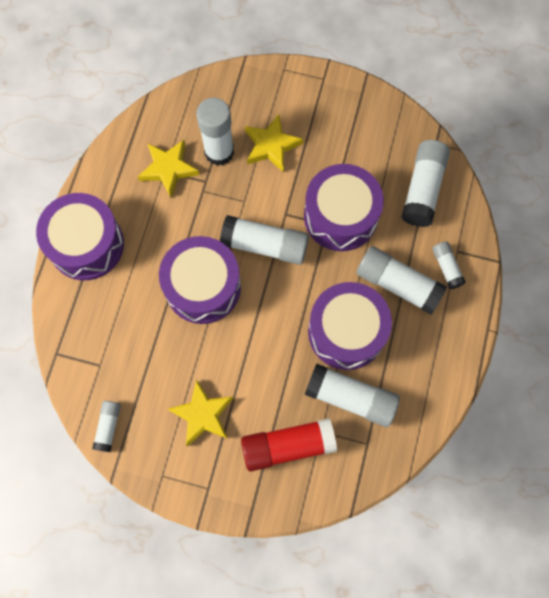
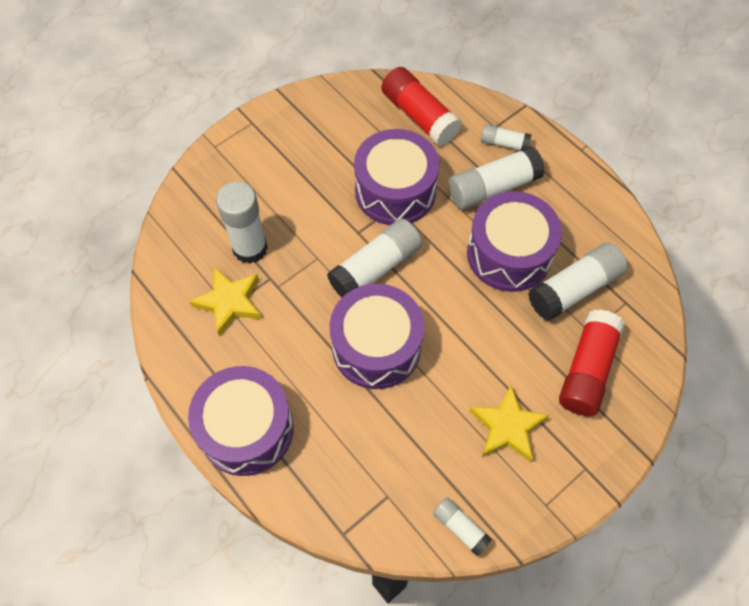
camera: 55 degrees left, 10 degrees down
(271, 146) = (281, 202): yellow star -> none
(423, 189) = (419, 116): white glue stick -> red glue stick

